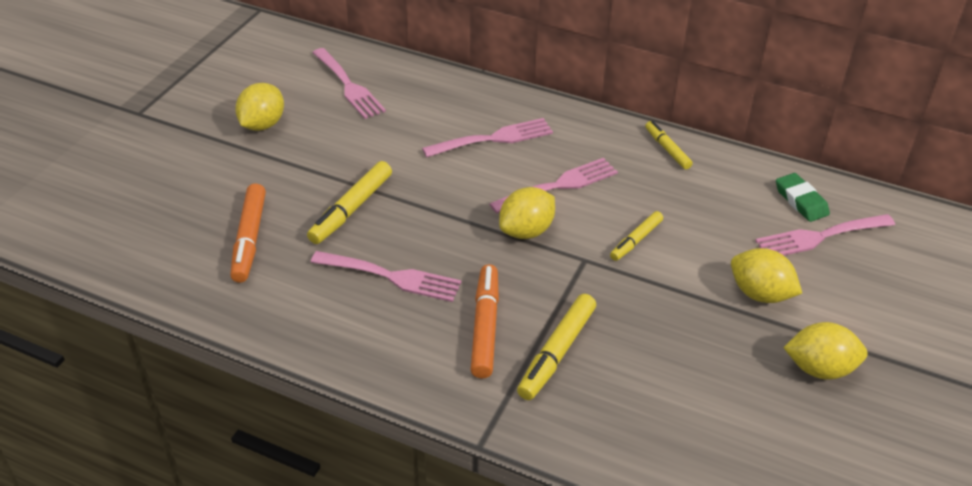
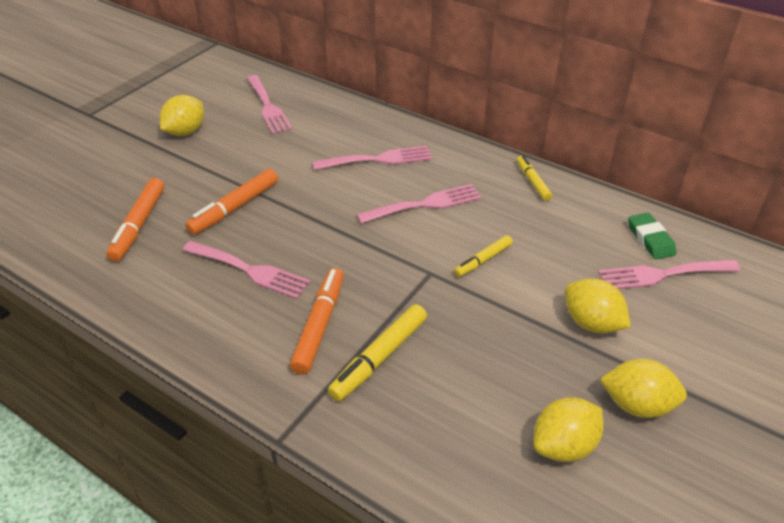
camera: 10 degrees right, 0 degrees up
(351, 209) = (235, 208): yellow marker -> orange marker
(526, 231) = (383, 242): yellow lemon -> yellow lemon (564, 446)

